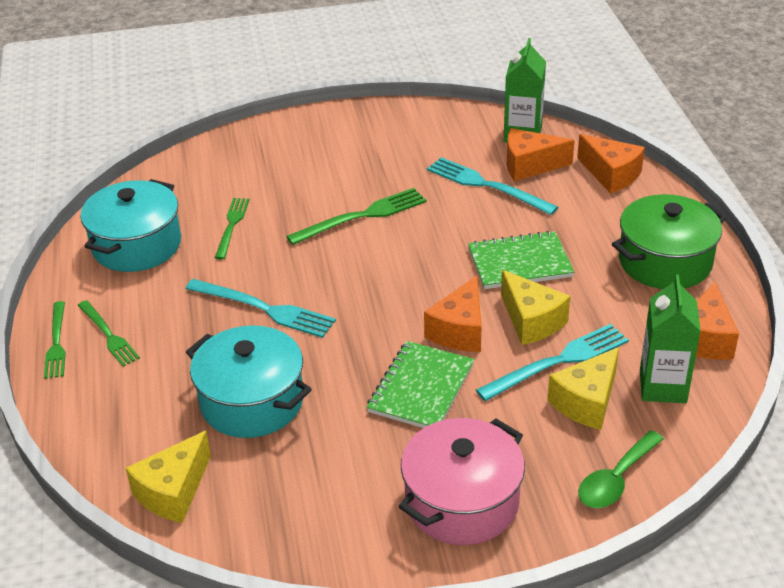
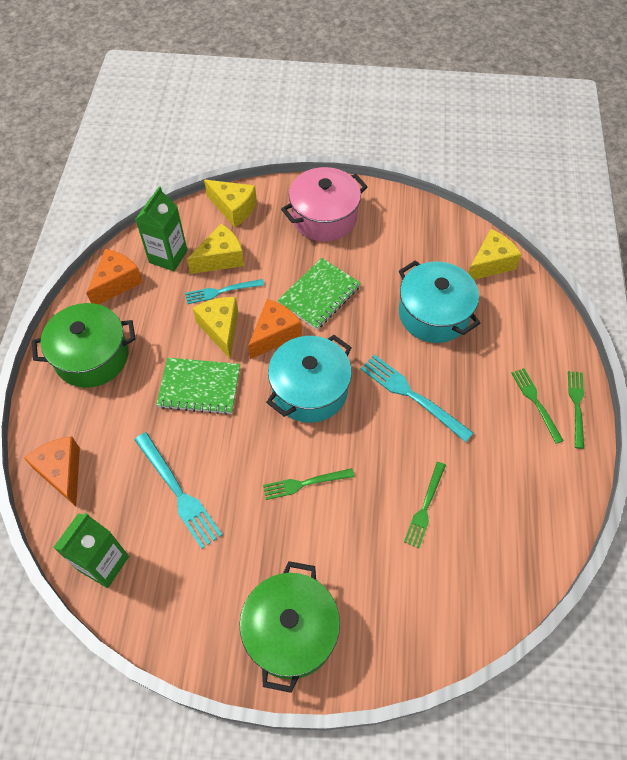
camera: 165 degrees left, 20 degrees up
(137, 245) = (514, 505): turquoise pot -> turquoise pot (309, 390)
(336, 134) = (291, 631): none -> green pot
(362, 216) = (305, 483): green fork -> green fork, size x0.66
(529, 165) = (125, 509): orange cheese -> none
(558, 362) = (221, 291): turquoise fork -> turquoise fork, size x0.66
(615, 480) = (234, 208): green spoon -> yellow cheese

